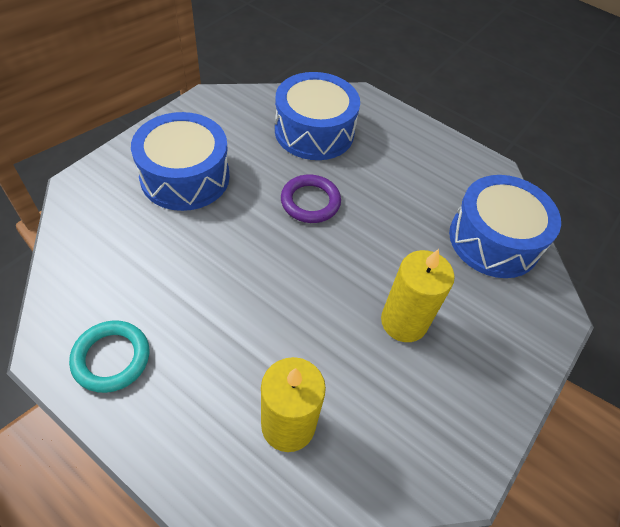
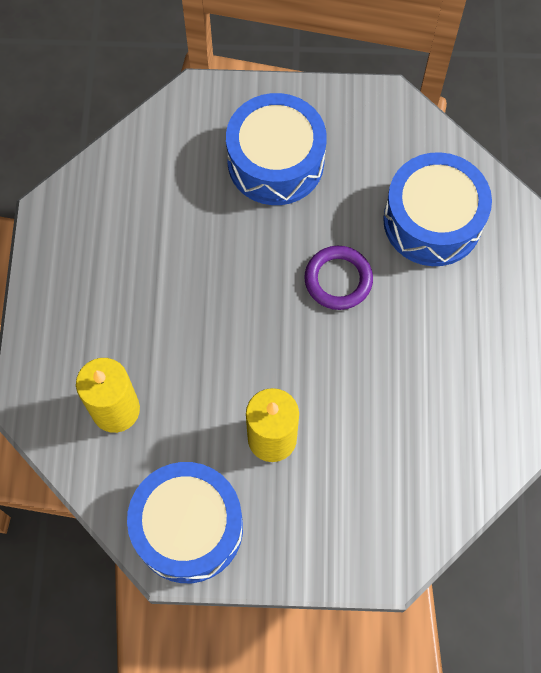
camera: 60 degrees right, 15 degrees up
(111, 358) = (74, 254): turquoise ring -> none
(494, 240) = (435, 467): blue drum -> blue drum (188, 527)

